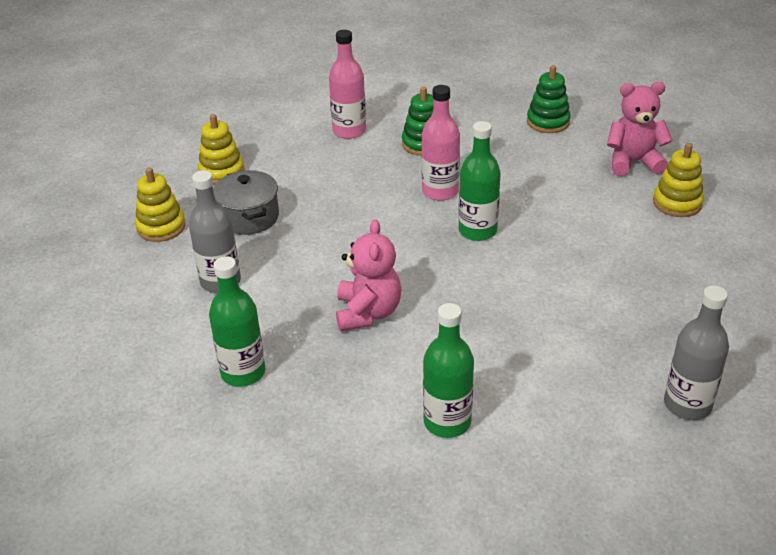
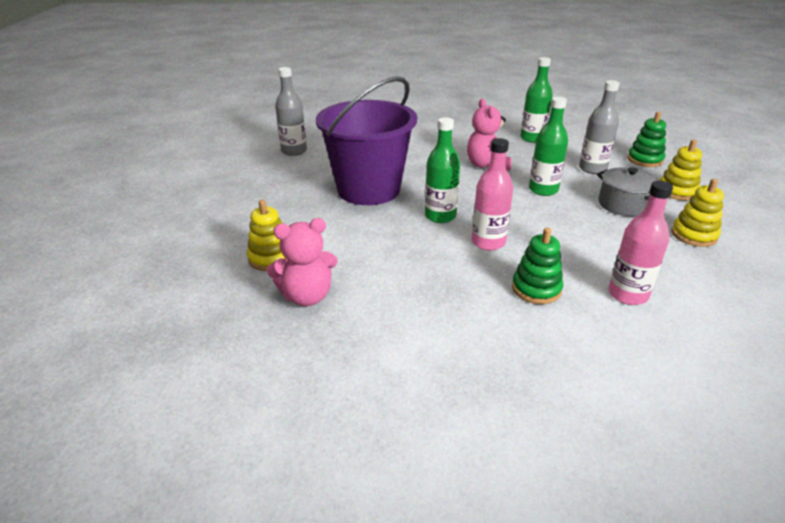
camera: 165 degrees right, 5 degrees down
(447, 422) = (416, 135): green bottle -> green bottle (543, 190)
(548, 122) = (409, 340): green stacking toy -> green stacking toy (645, 160)
(560, 287) = (369, 189): none -> purple bucket

